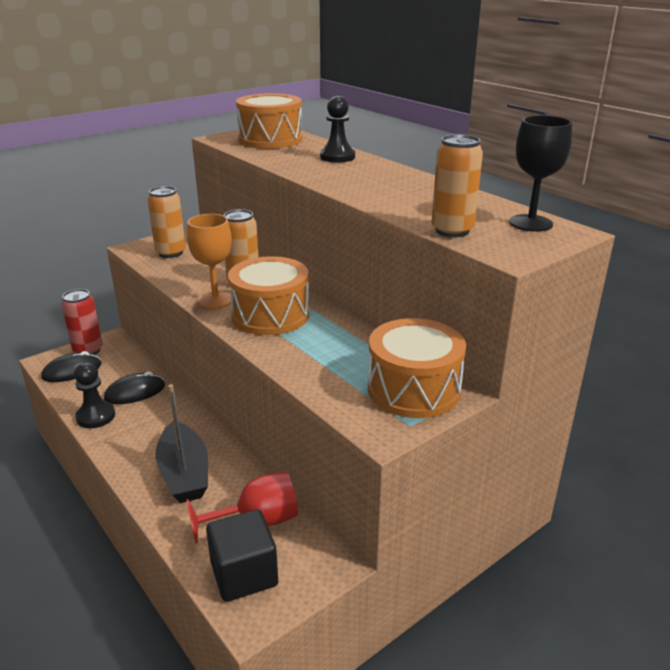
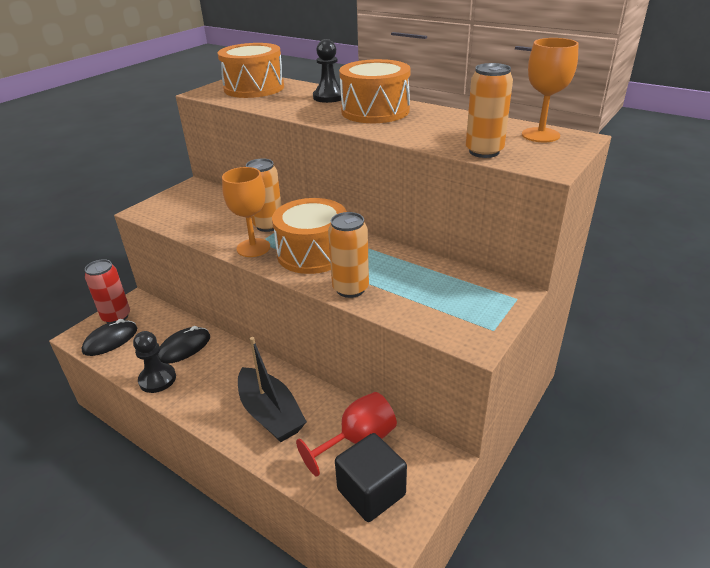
camera: 15 degrees left, 5 degrees up
(171, 253) = (182, 210): orange can -> orange can (350, 289)
(413, 389) = (476, 297): orange drum -> orange drum (375, 111)
(530, 223) = (540, 135): black goblet -> orange goblet

